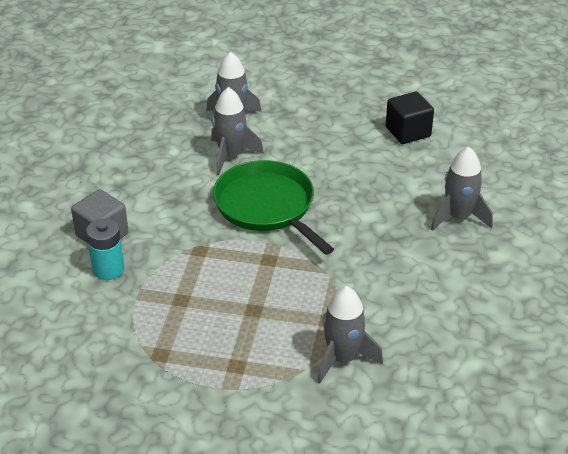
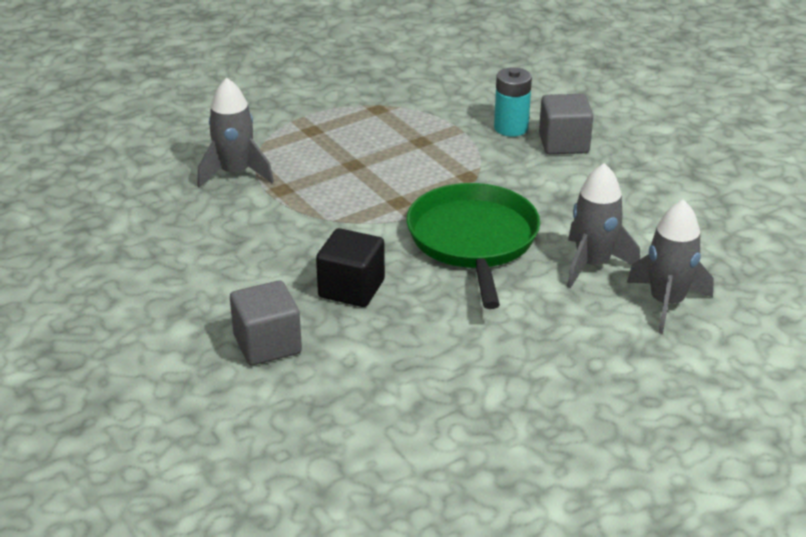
camera: 135 degrees right, 5 degrees down
(267, 206) = (473, 240): green pan -> green pan turned 105 degrees counterclockwise
(408, 132) = (458, 419): black cube -> black cube (351, 289)
(458, 217) = (267, 344): grey rocket -> grey cube

